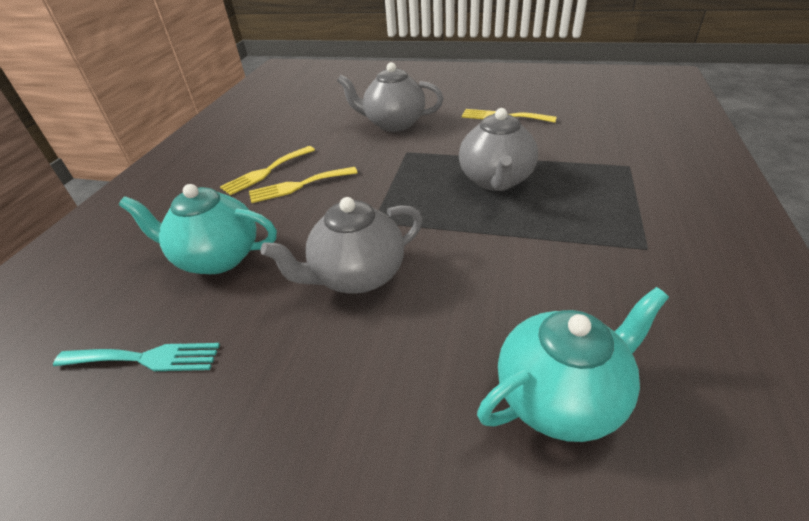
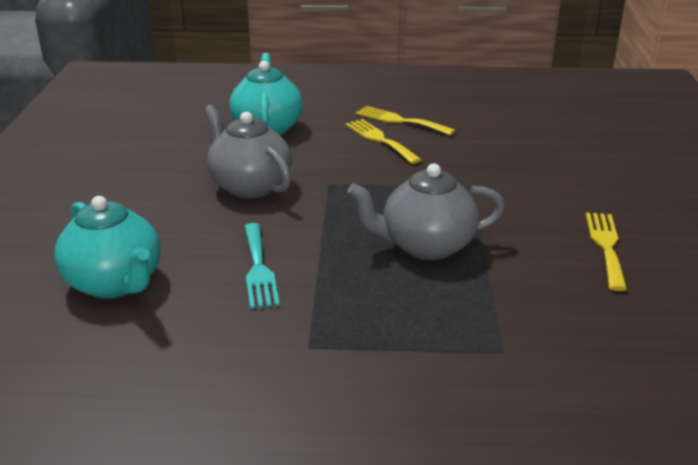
camera: 75 degrees right, 10 degrees down
(145, 358) = (165, 129): turquoise fork -> turquoise fork (258, 268)
(393, 124) = (539, 170): grey teapot -> none

